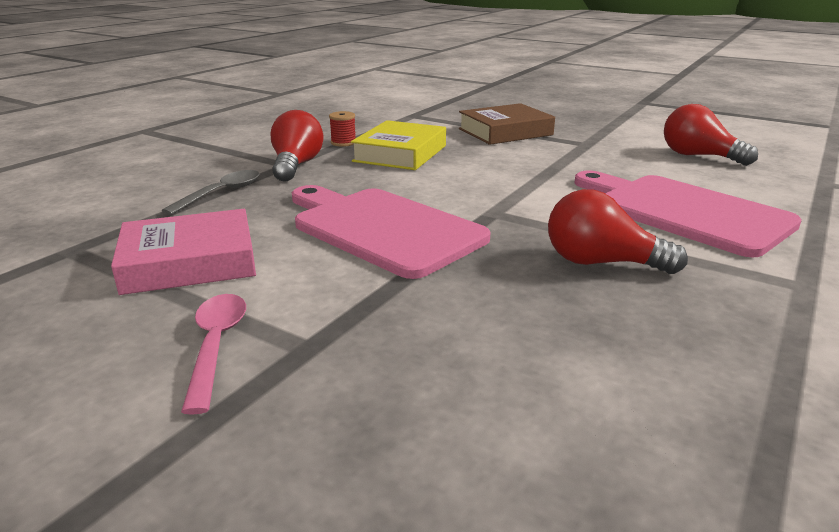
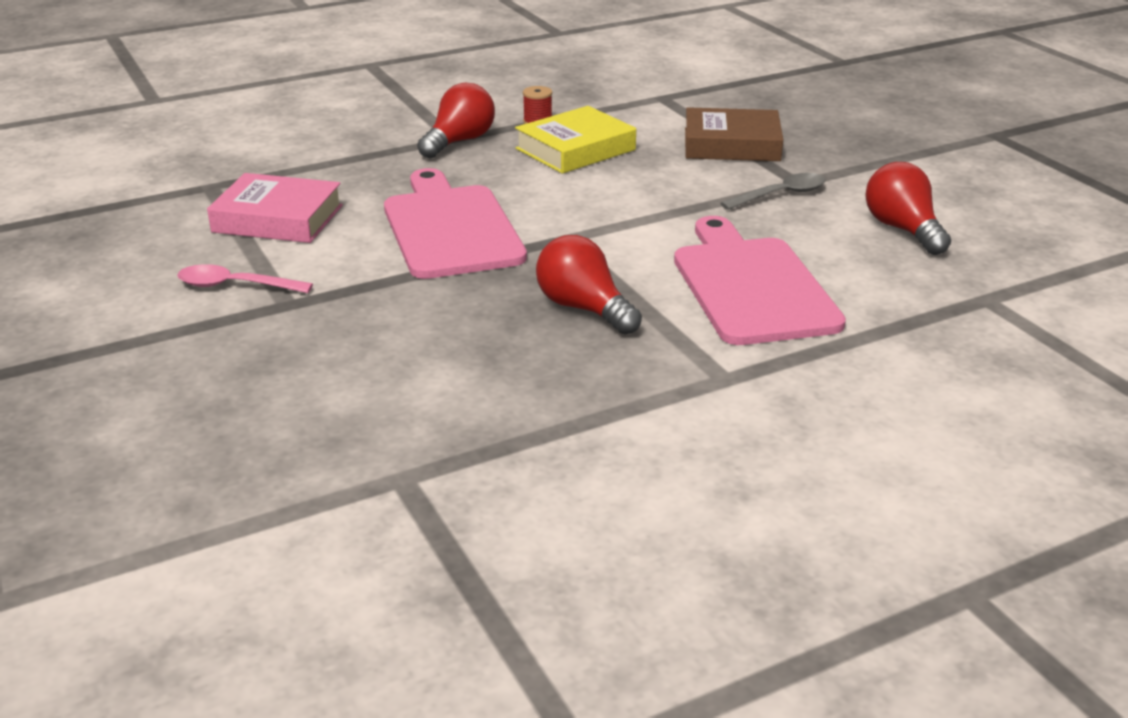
camera: 30 degrees right, 5 degrees up
(216, 346) = (236, 286): pink spoon -> pink spoon turned 105 degrees counterclockwise
(221, 193) = (363, 158): grey spoon -> grey spoon (780, 195)

